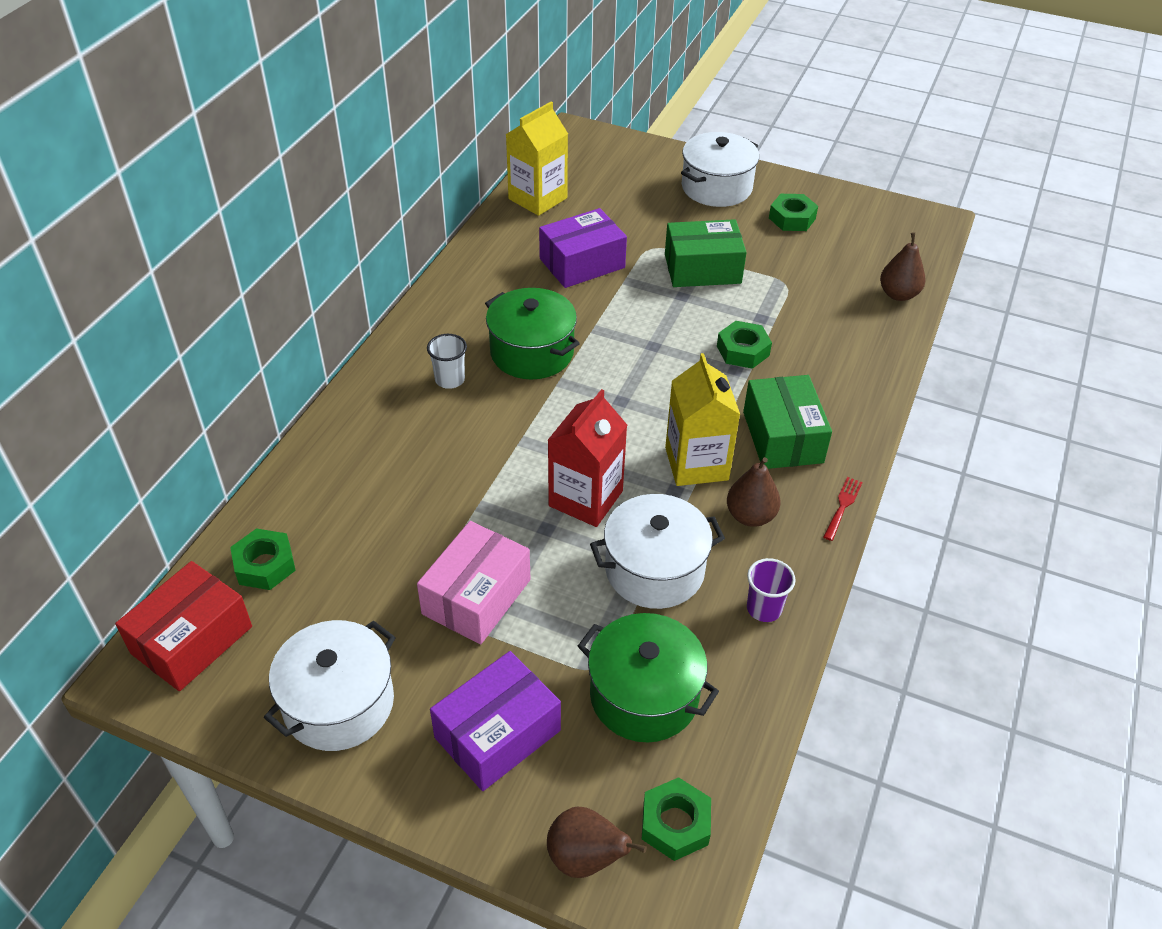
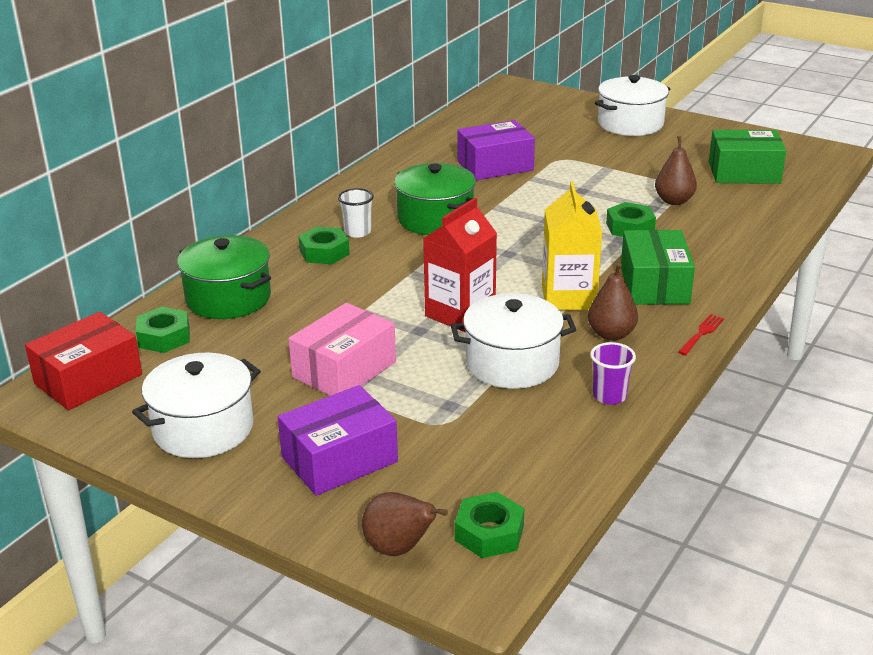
camera: 10 degrees right, 15 degrees down
(537, 198) = (465, 124): yellow carton -> none
(644, 695) = (481, 445): green pot -> green pot (228, 298)
(702, 269) = (605, 174): green box -> green box (744, 172)
(792, 218) = (696, 146): green nut -> green nut (324, 252)
(898, 294) = (787, 198): brown pear -> brown pear (674, 201)

